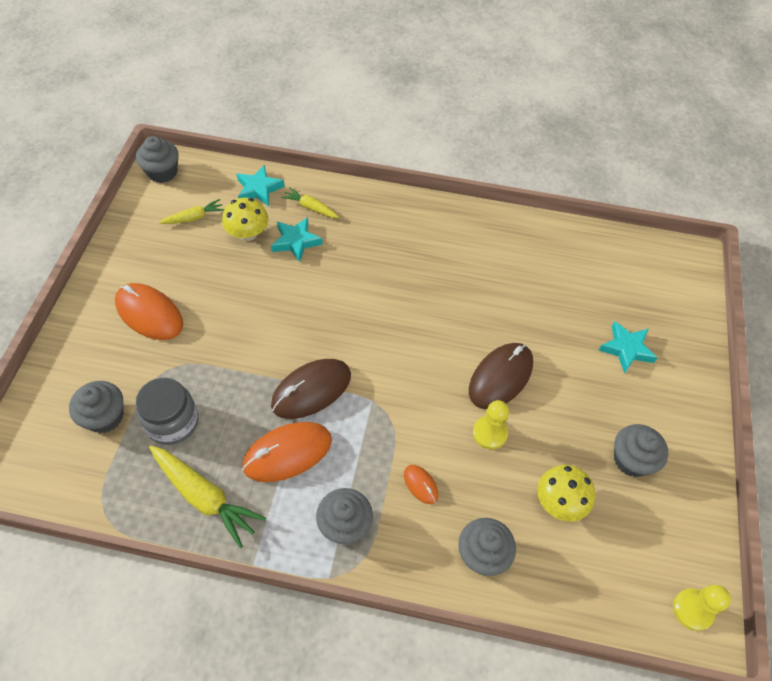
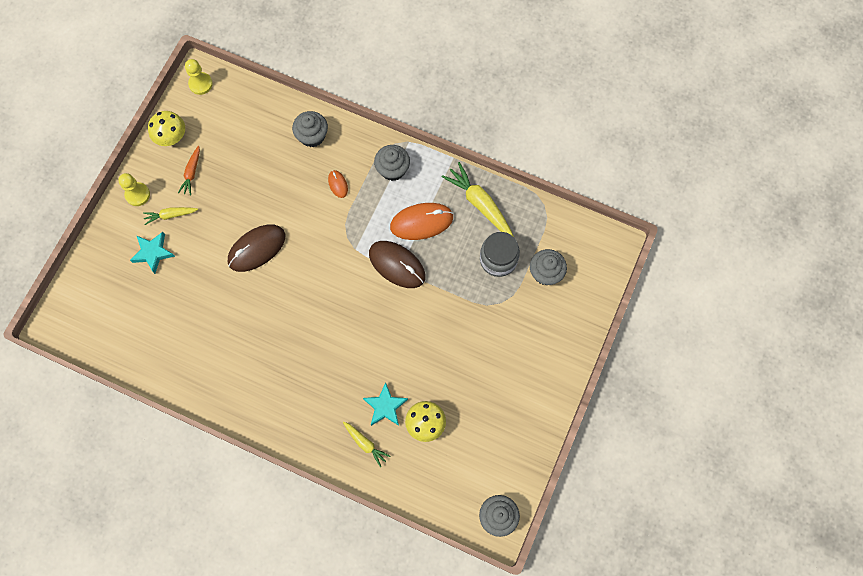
camera: 165 degrees left, 15 degrees up
(149, 314) = (513, 355): orange mouse -> none
(194, 217) = (471, 452): yellow carrot -> yellow carrot (170, 215)
(259, 189) = (409, 476): turquoise star -> none
(311, 390) = (397, 265): brown mouse -> brown mouse turned 60 degrees clockwise
(490, 433) = (280, 209): yellow pawn -> yellow pawn (137, 194)
(559, 502) = (252, 156): yellow mushroom -> yellow mushroom (171, 136)
(631, 460) = (192, 173): grey cupcake -> orange carrot

